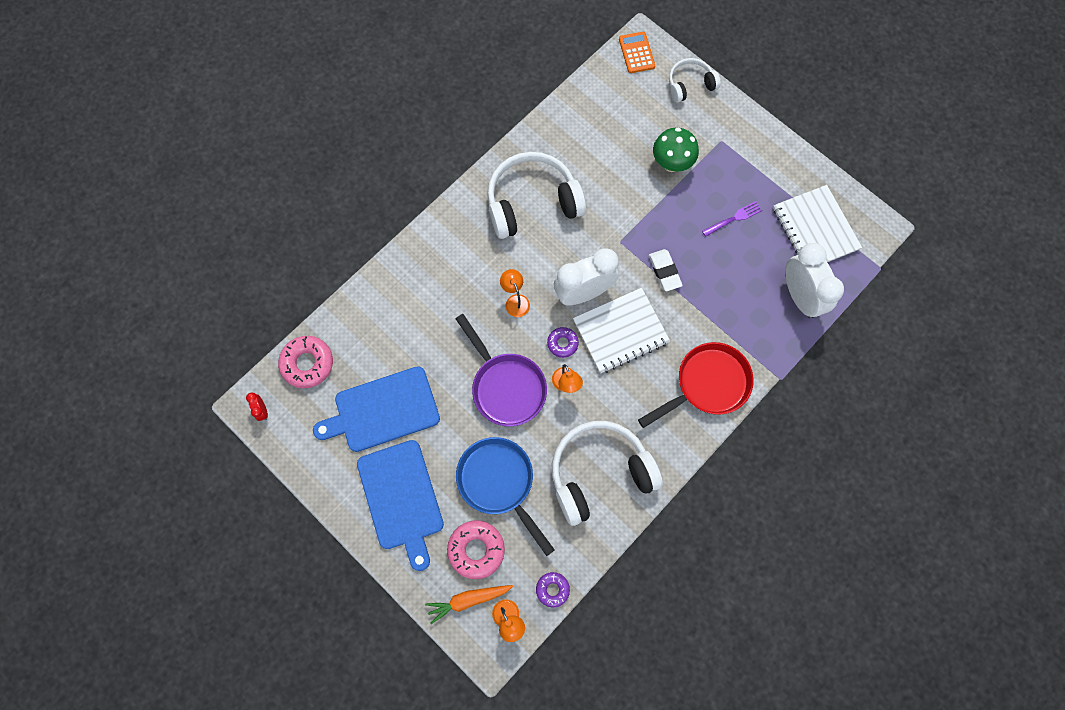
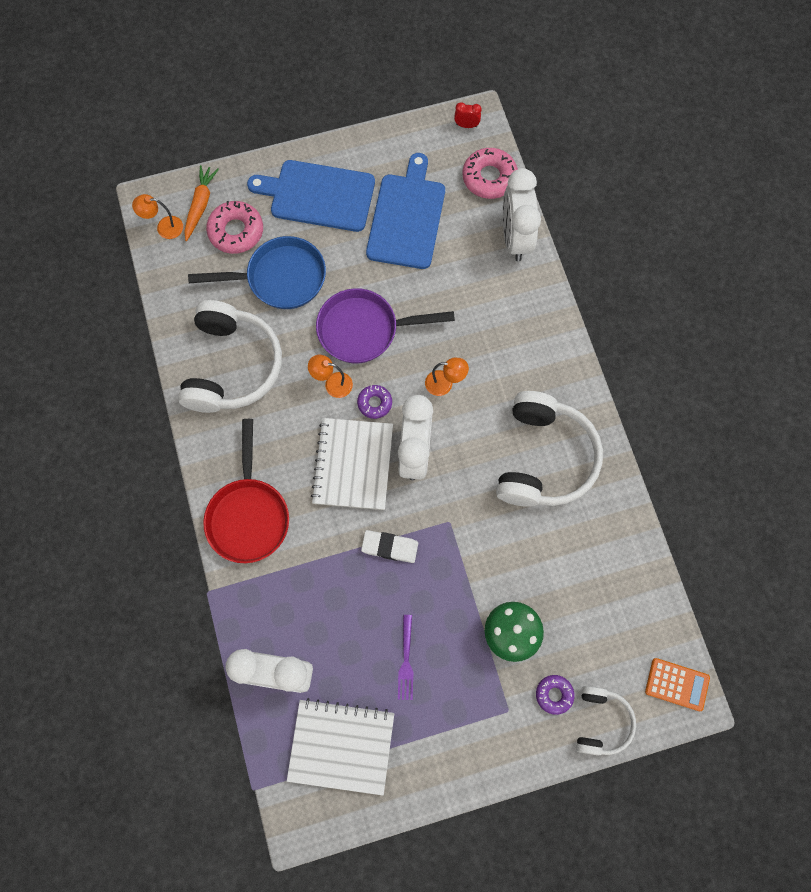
camera: 120 degrees right, 0 degrees up
(355, 314) = (515, 238): none -> white clock
(552, 589) = (163, 273): purple donut -> purple donut (554, 694)

